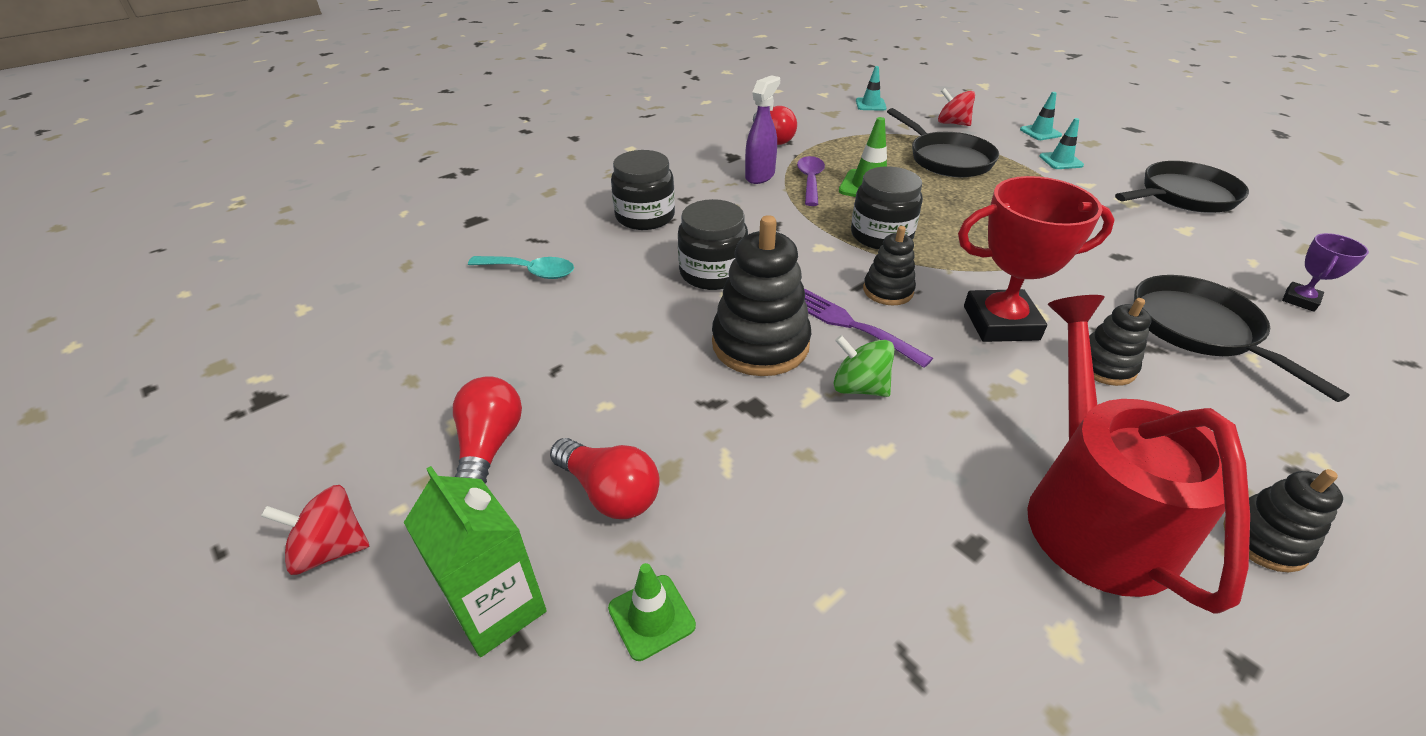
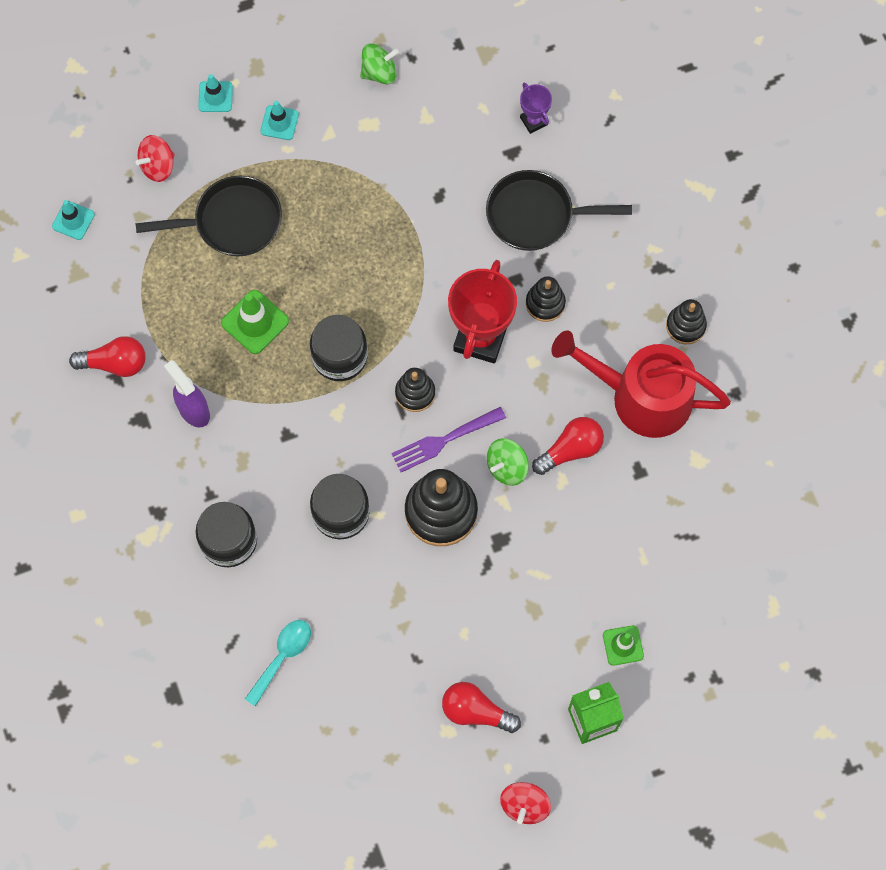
camera: 70 degrees left, 30 degrees up
(610, 492) = (538, 647): red light bulb -> red light bulb (571, 450)
(810, 181) = (223, 369): purple spoon -> none
(1183, 196) = (379, 72): black pan -> green spinning top

